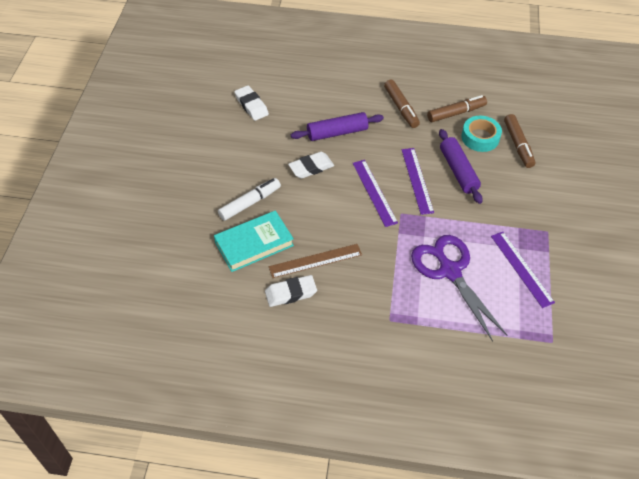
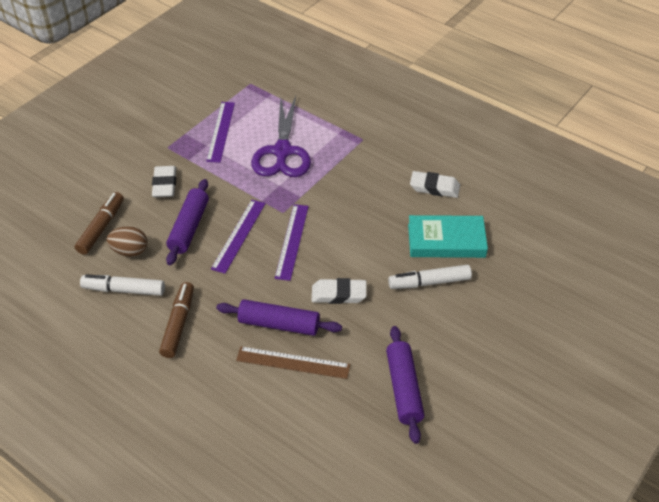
camera: 150 degrees left, 5 degrees down
(230, 127) = (404, 388): none -> purple rolling pin
(251, 105) = (359, 411): white eraser -> white eraser (164, 184)
(315, 261) = (395, 204): brown ruler -> brown ruler (293, 362)
(456, 113) = (124, 290): brown marker -> white marker
(480, 138) = (130, 251): turquoise tape -> brown egg

